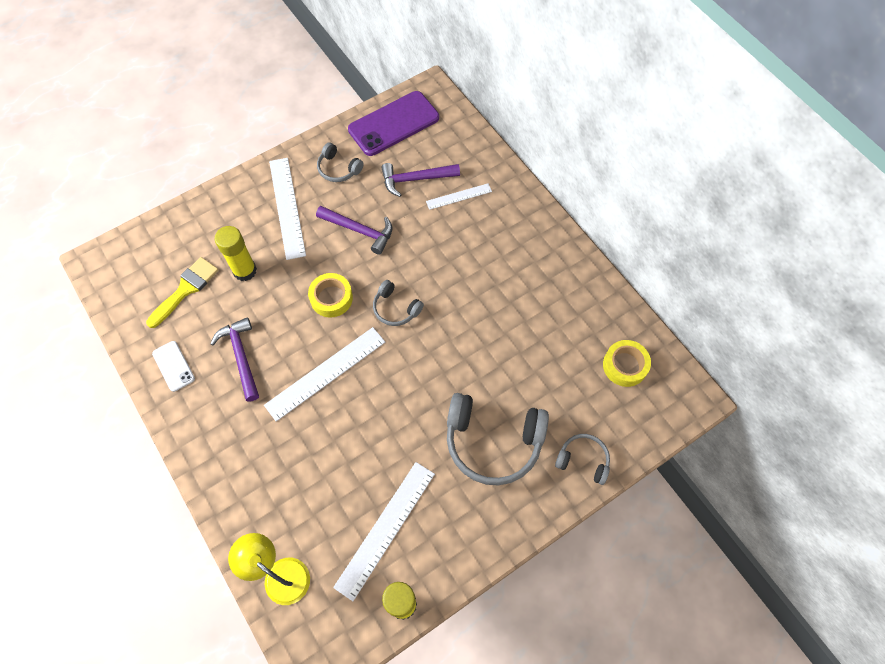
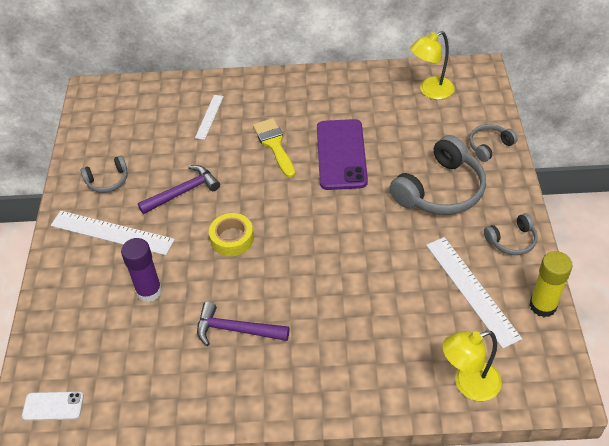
camera: 55 degrees left, 15 degrees down
(173, 366) = (203, 390): white phone -> white phone (53, 406)
(186, 289) = (127, 347): yellow brush -> yellow brush (274, 145)
(244, 271) = (149, 291): yellow glue stick -> purple glue stick
(325, 373) = (301, 272): white ruler -> none
(394, 124) = (100, 126): purple phone -> purple phone (341, 154)
(396, 308) = (278, 199): grey headphones -> grey headphones (511, 240)
(415, 179) = (168, 136): purple hammer -> none
(625, 366) = (430, 91): yellow tape -> yellow lamp

